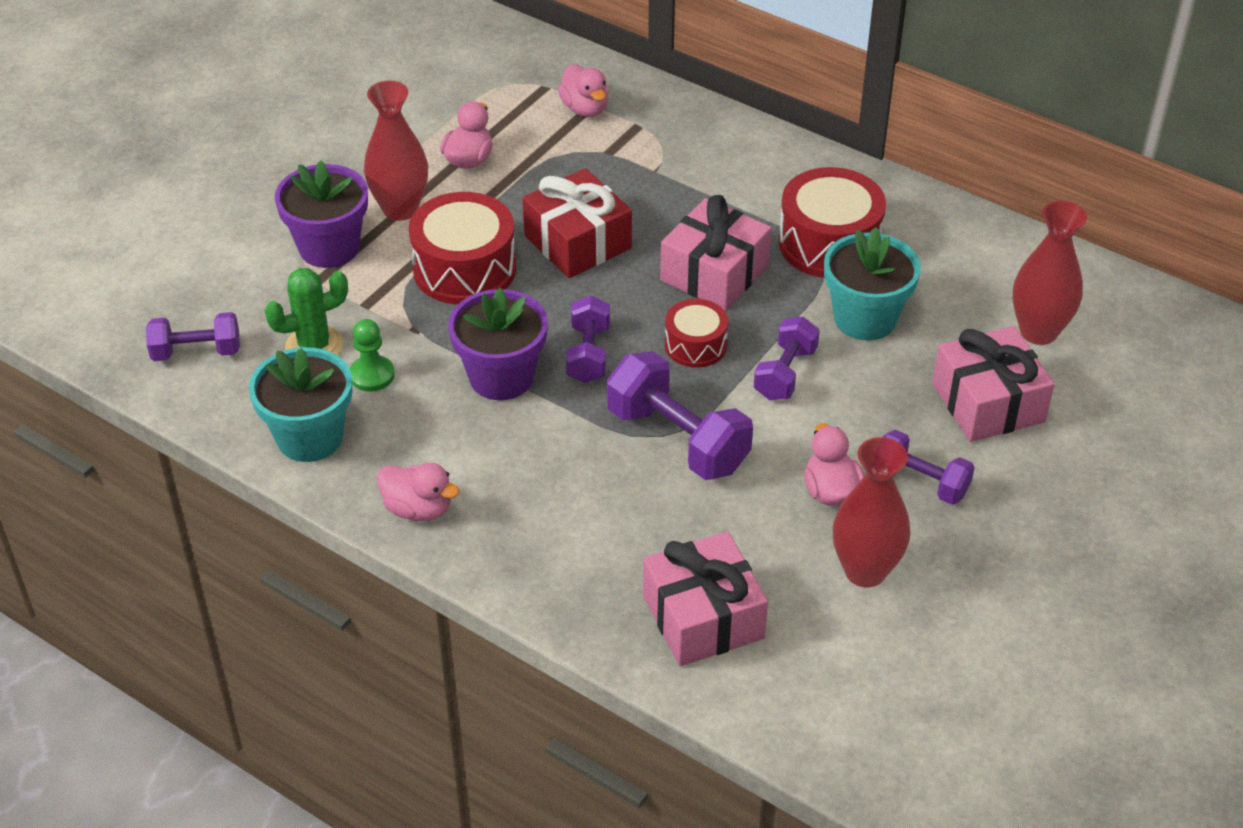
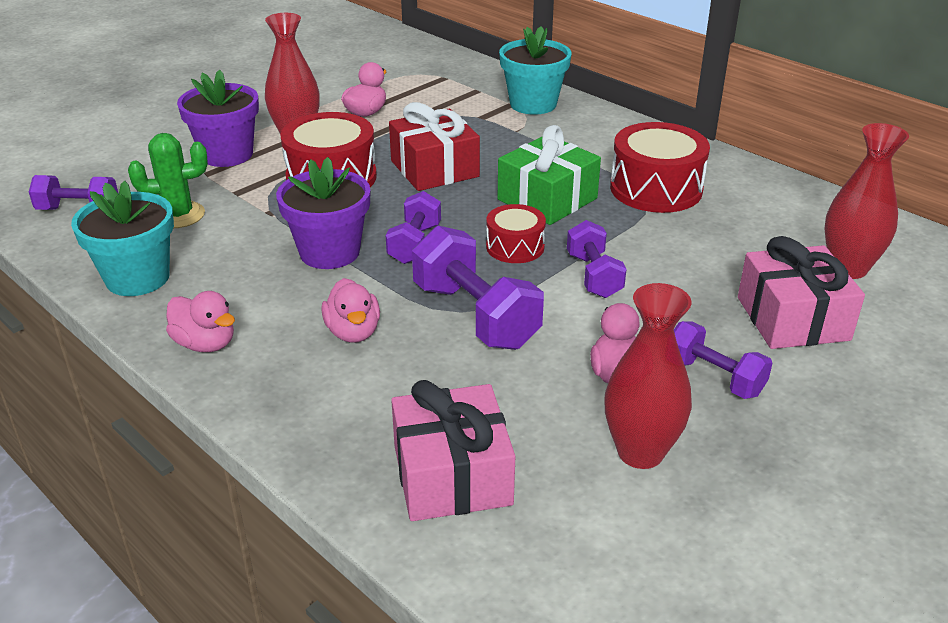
camera: 10 degrees right, 10 degrees down
(372, 375) = (216, 240): green pawn -> none
(585, 109) = (471, 91): pink duck -> pink duck (353, 332)
(714, 273) = (547, 199): pink gift -> green gift
(785, 374) = (594, 276): purple dumbbell -> purple dumbbell turned 45 degrees counterclockwise
(865, 318) = (679, 243): turquoise flower pot -> turquoise flower pot (533, 104)

